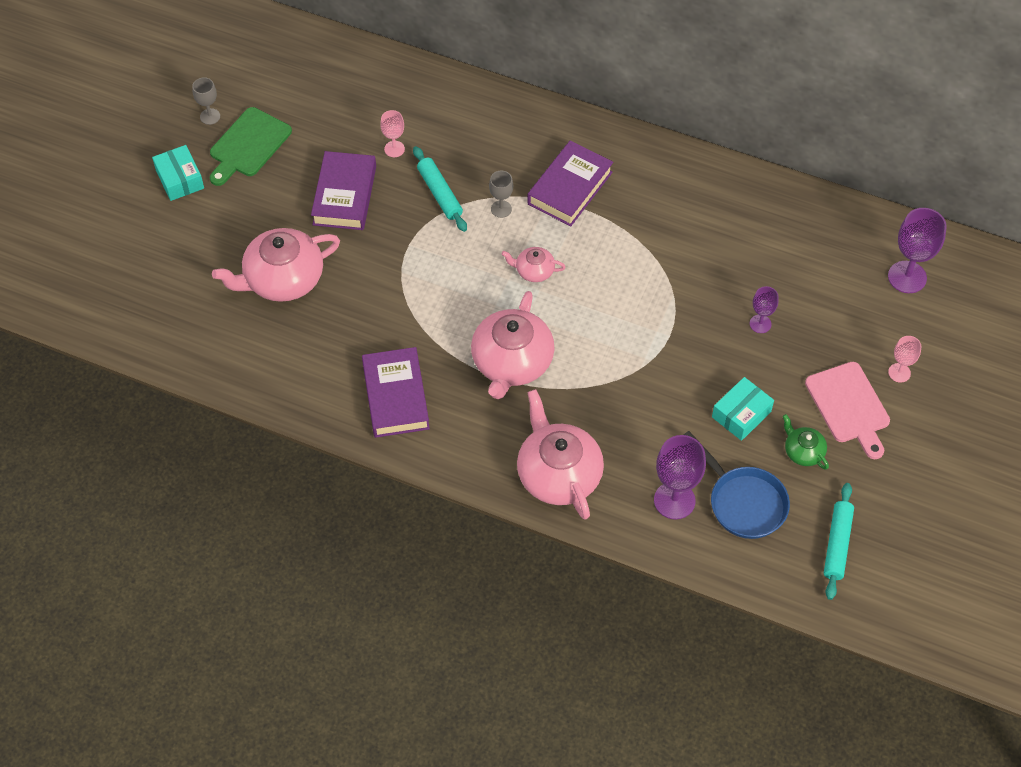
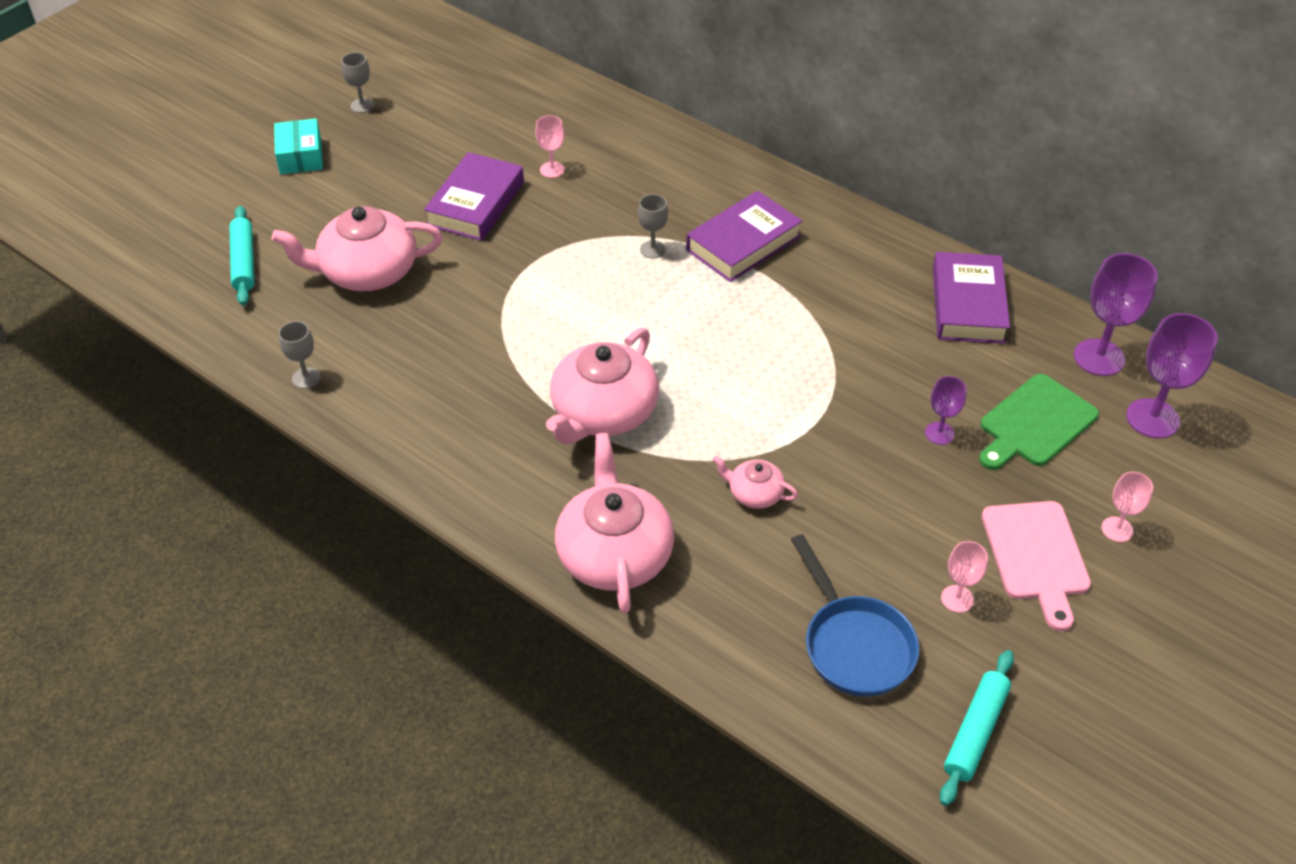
camera: 15 degrees right, 10 degrees down
(248, 145) = (390, 138): green cutting board -> green cutting board (1035, 423)
(275, 384) = (306, 378): none -> grey goblet
(395, 396) = (444, 421): purple book -> purple book (968, 305)
(440, 193) = (586, 221): turquoise rolling pin -> turquoise rolling pin (244, 262)
(534, 271) = (668, 320): pink teapot -> pink teapot (754, 493)
(674, 500) = (759, 621): purple goblet -> purple goblet (1099, 357)
(741, 414) = (883, 534): turquoise box -> none
(803, 451) = (957, 599): green teapot -> pink goblet

